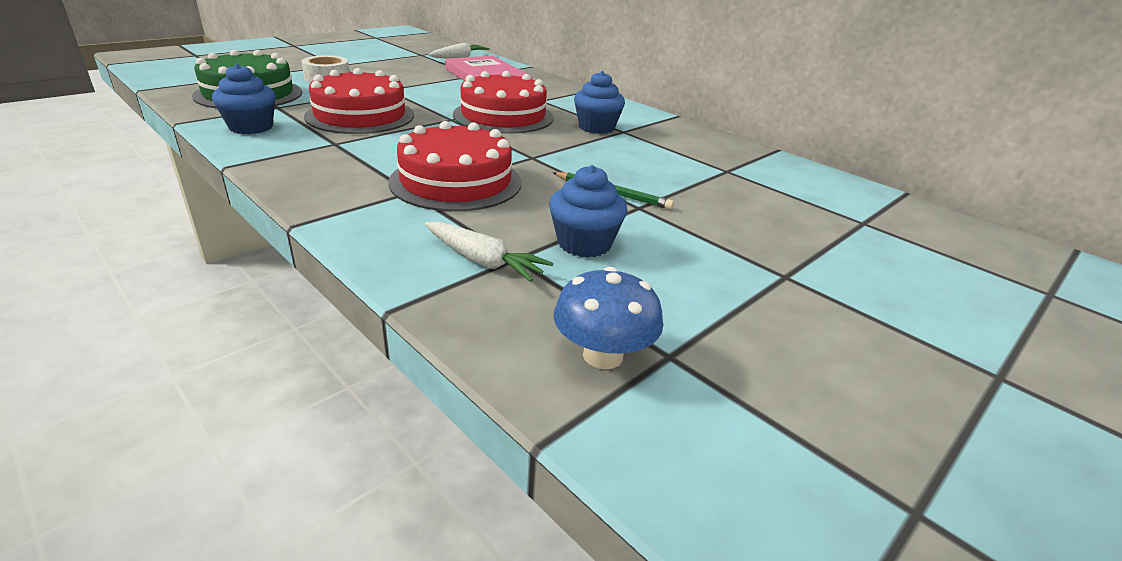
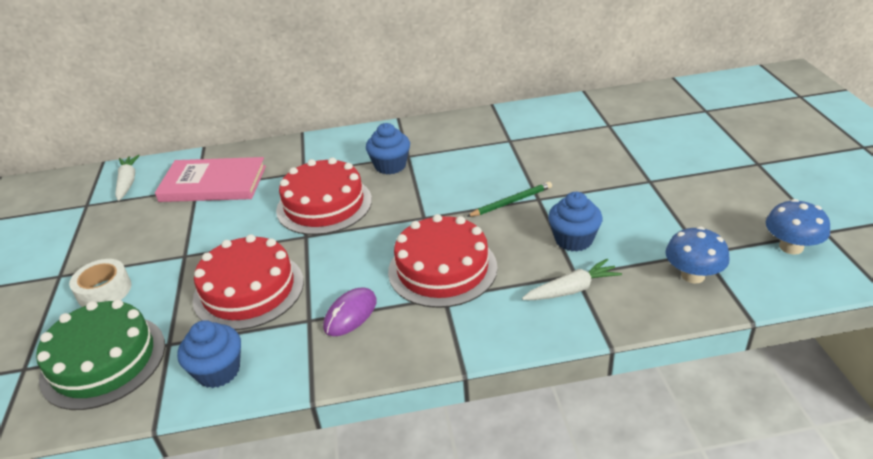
camera: 50 degrees left, 5 degrees up
(353, 157) = (350, 314): none -> purple mouse
(803, 464) = (791, 247): none -> blue mushroom

